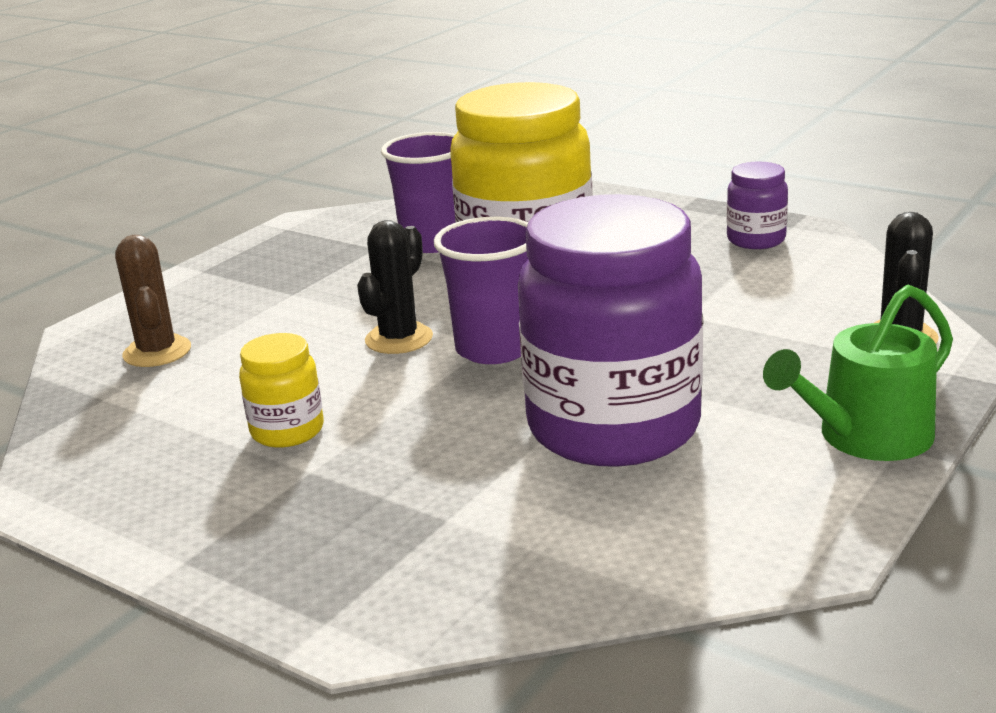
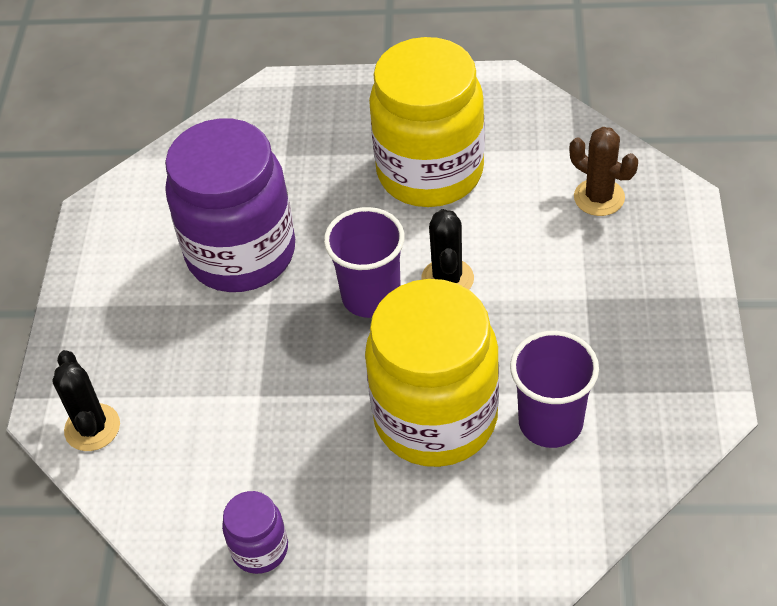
camera: 150 degrees right, 25 degrees up
(287, 431) = (430, 172): yellow jar -> yellow jar, size x2.26
(865, 437) = (90, 306): green watering can -> none

